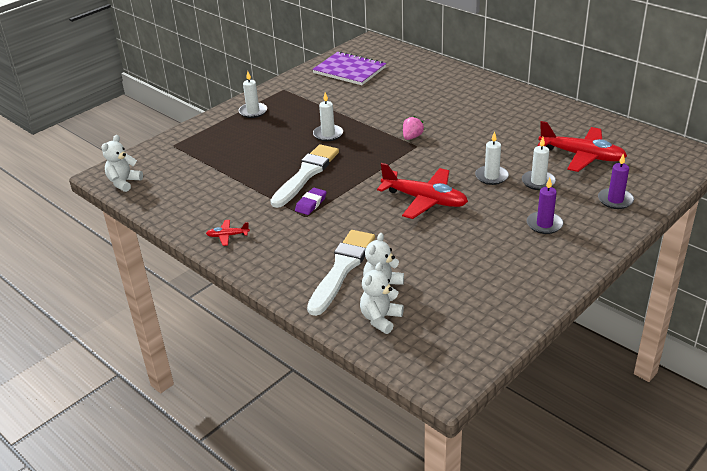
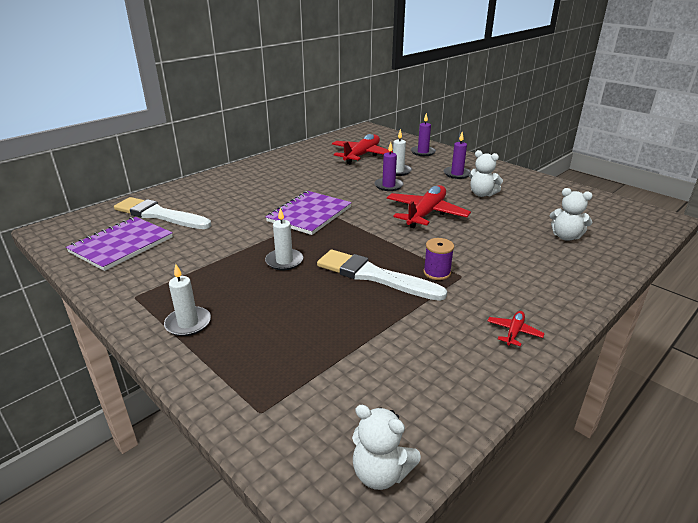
camera: 90 degrees left, 5 degrees down
(227, 236) = (514, 332): red plane -> red plane turned 150 degrees counterclockwise
(311, 204) = (437, 273): purple eraser -> purple spool
(342, 269) = (547, 255): white brush -> white brush (159, 215)
(380, 319) = (608, 239): white teddy bear -> white teddy bear (482, 194)
(412, 137) = (309, 214): pink strawberry -> purple notebook
(491, 176) = (388, 186): white candle -> purple candle

